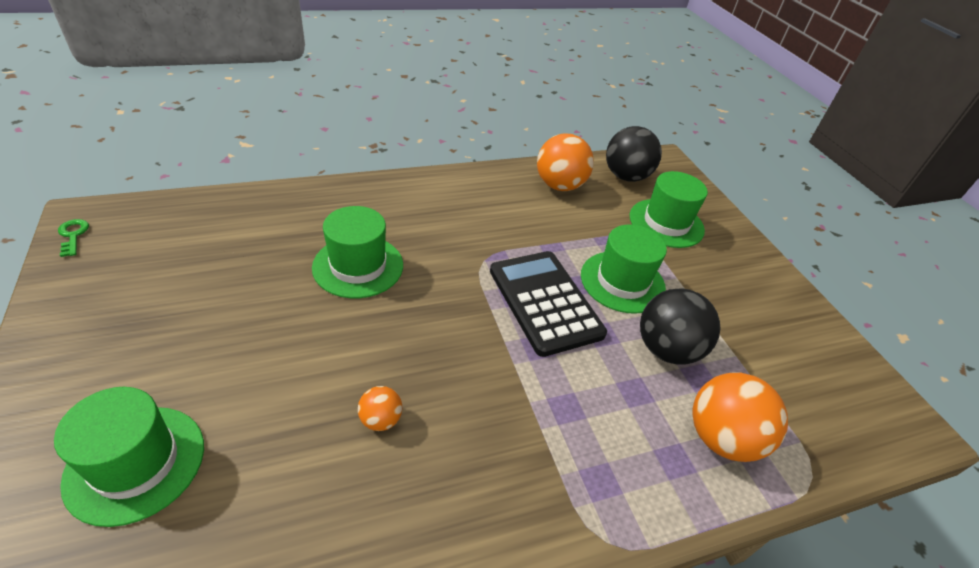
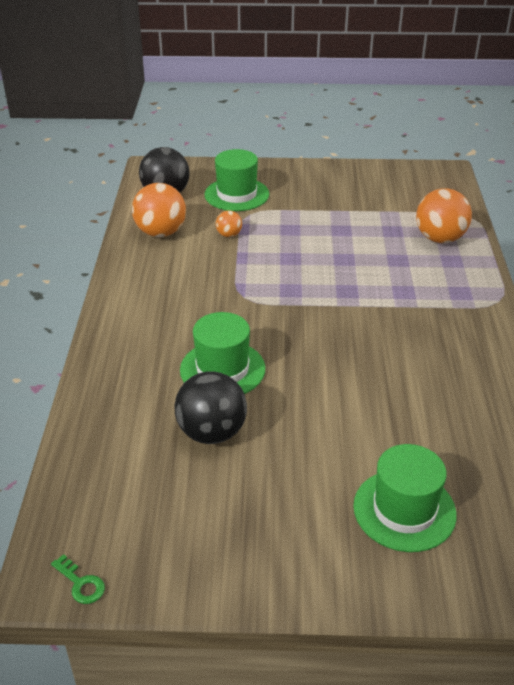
camera: 65 degrees left, 5 degrees down
(73, 235) = (81, 584): green key -> green key turned 135 degrees counterclockwise
(381, 420) = (393, 377): orange ball -> orange ball (229, 235)
(545, 302) = (303, 276): black calculator -> none
(622, 282) = (295, 235): green hat -> none
(666, 349) = (366, 236): black ball -> black ball (212, 432)

